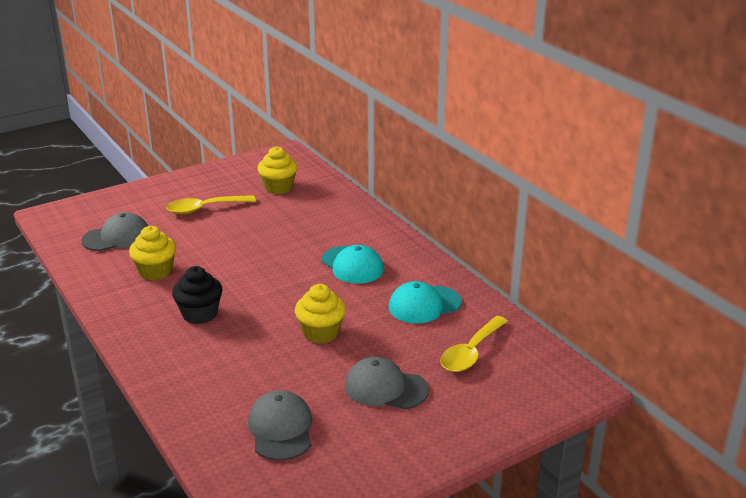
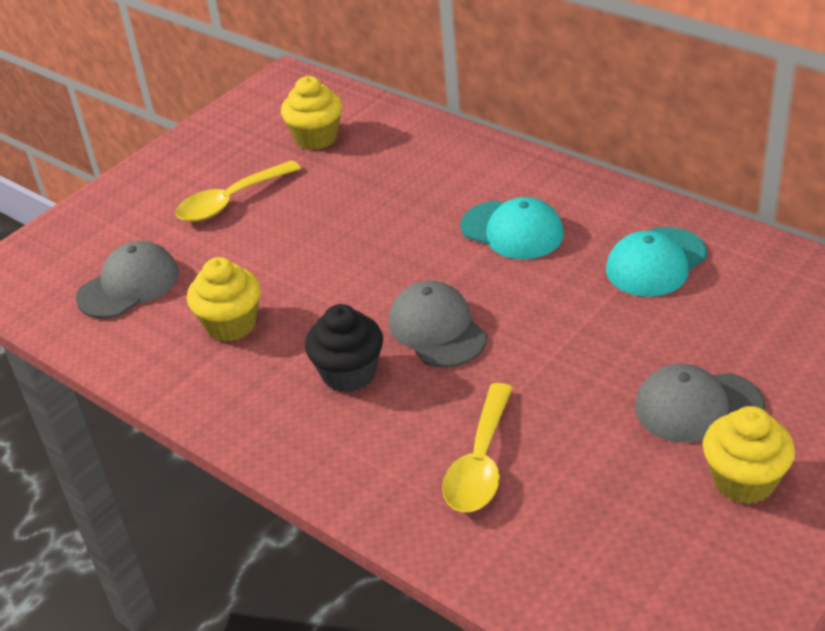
camera: 15 degrees left, 10 degrees up
(281, 429) = (601, 519): grey cap -> grey cap (437, 329)
(321, 333) = (546, 349): yellow cupcake -> yellow cupcake (744, 480)
(471, 352) = (771, 316): yellow spoon -> yellow spoon (480, 463)

